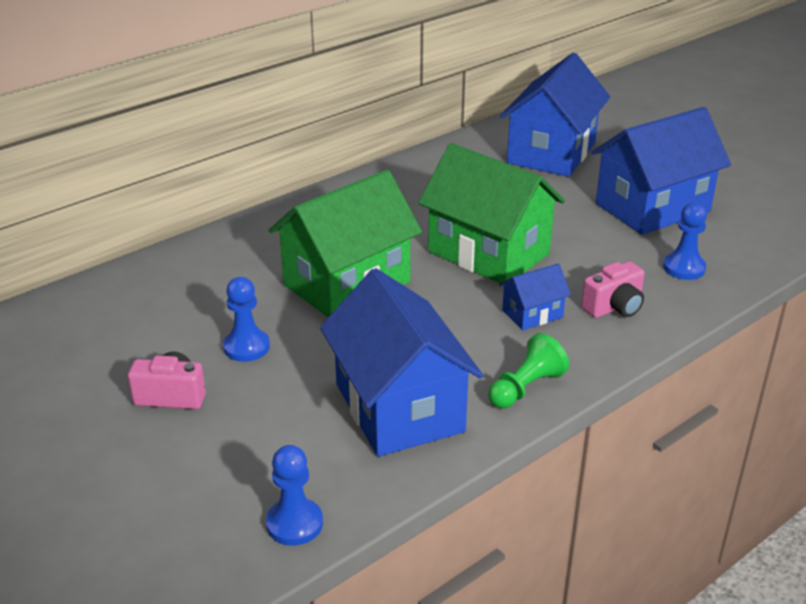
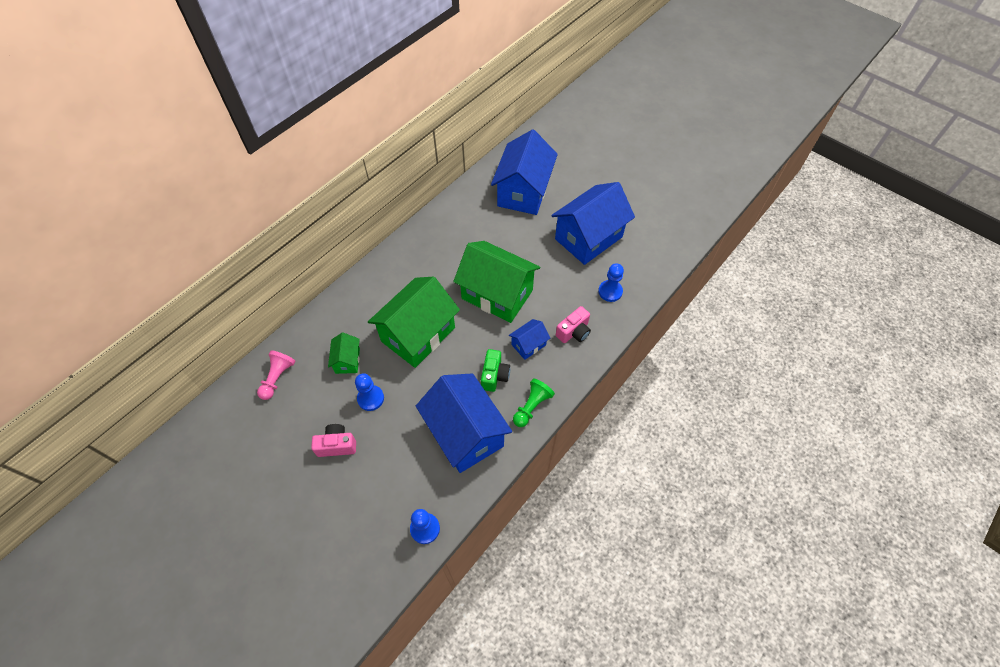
camera: 10 degrees left, 25 degrees up
(102, 307) = (277, 378): none -> pink pawn
(222, 300) = (347, 360): none -> green house
(466, 343) = (494, 375): none -> green camera

